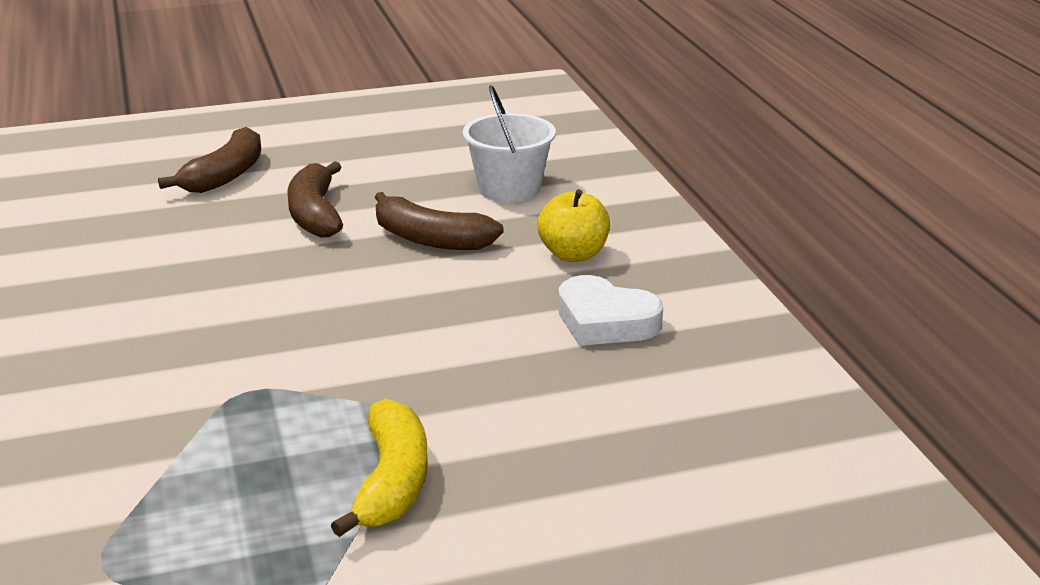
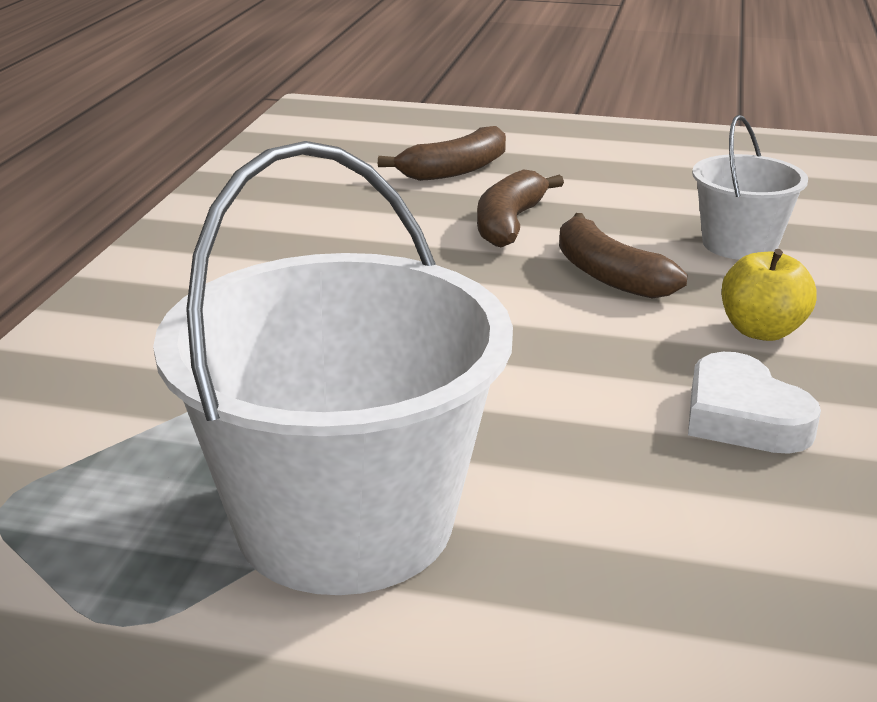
camera: 30 degrees right, 0 degrees up
(392, 482) = (345, 522): yellow banana -> white bucket

